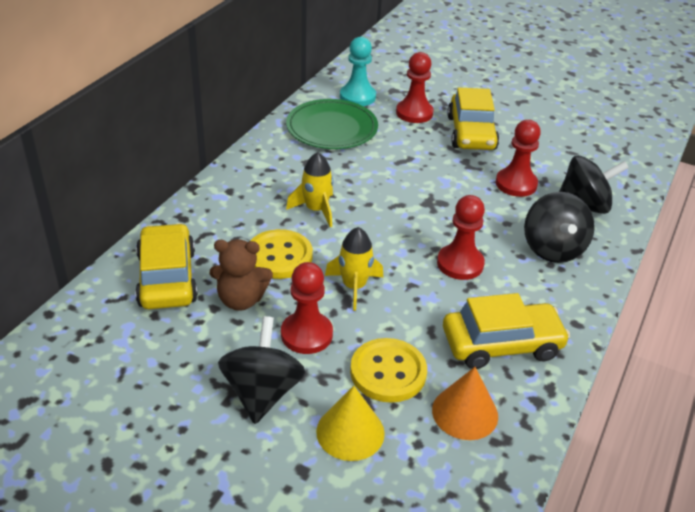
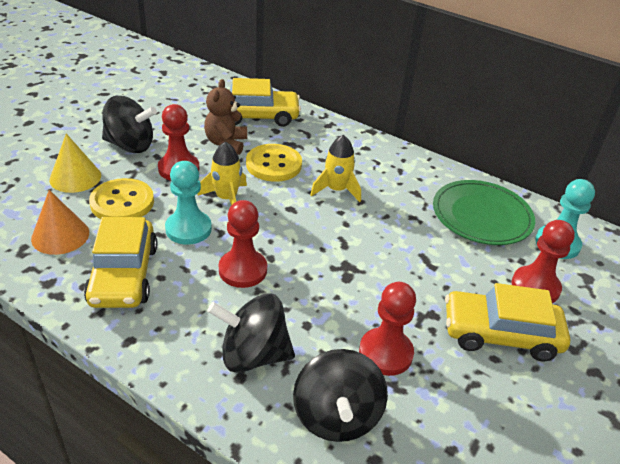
camera: 95 degrees right, 0 degrees up
(415, 308) = (188, 229): none -> turquoise pawn

